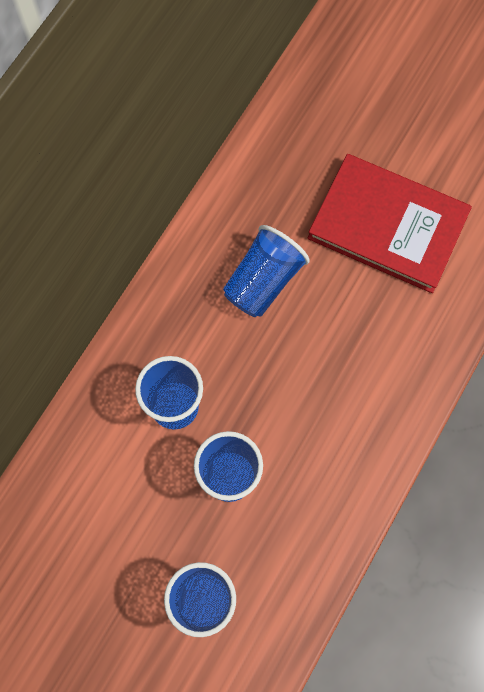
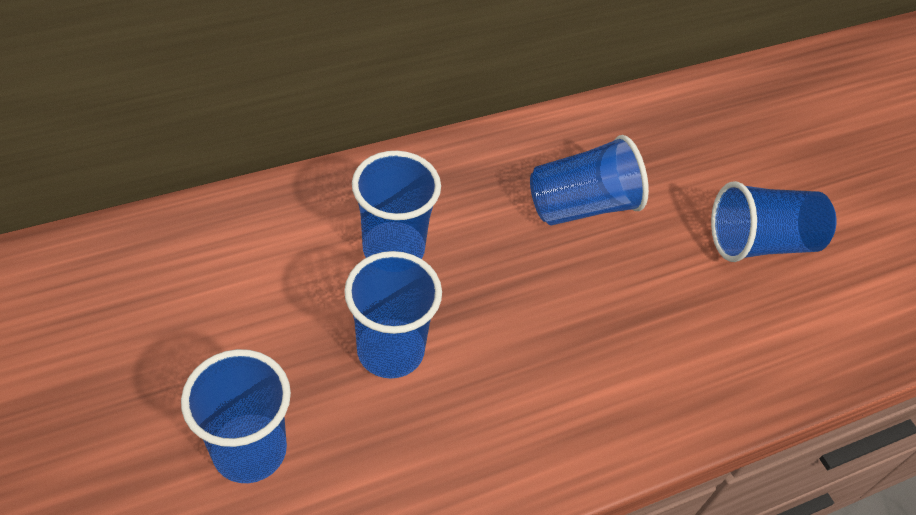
camera: 30 degrees right, 20 degrees down
(388, 225) = (760, 242): red book -> blue cup

